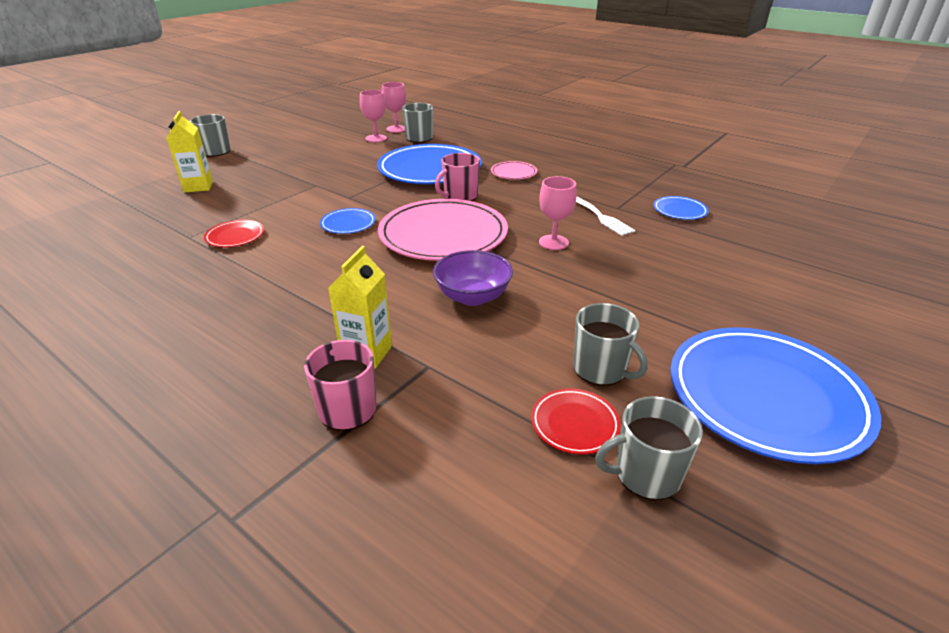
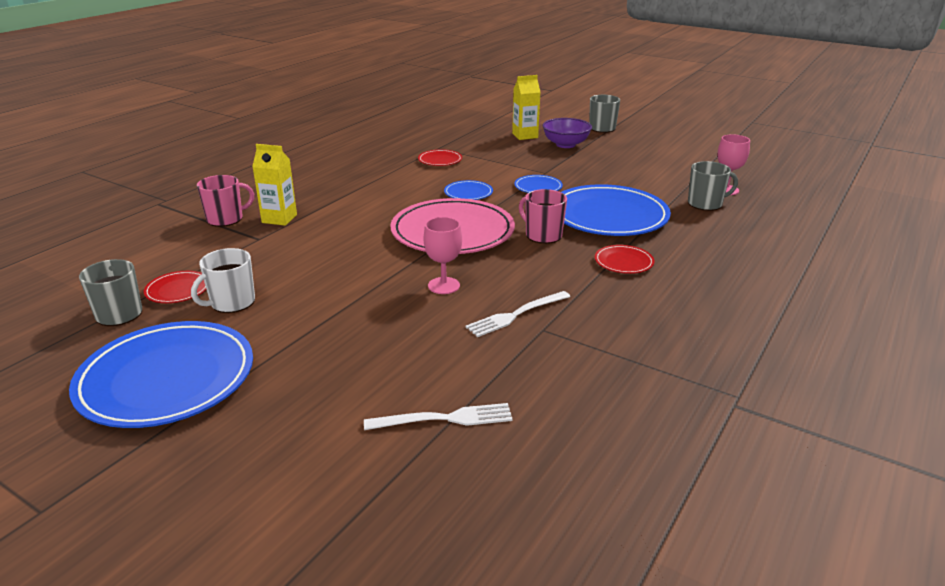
camera: 85 degrees right, 5 degrees down
(376, 138) = (685, 183): pink goblet -> none
(473, 296) = (344, 250): purple bowl -> purple bowl (565, 144)
(513, 173) = (623, 262): pink plate -> red plate
(601, 369) = (232, 302): grey mug -> white mug
(679, 210) = (548, 378): blue plate -> blue plate (538, 187)
(744, 247) = (445, 419): none -> white fork

